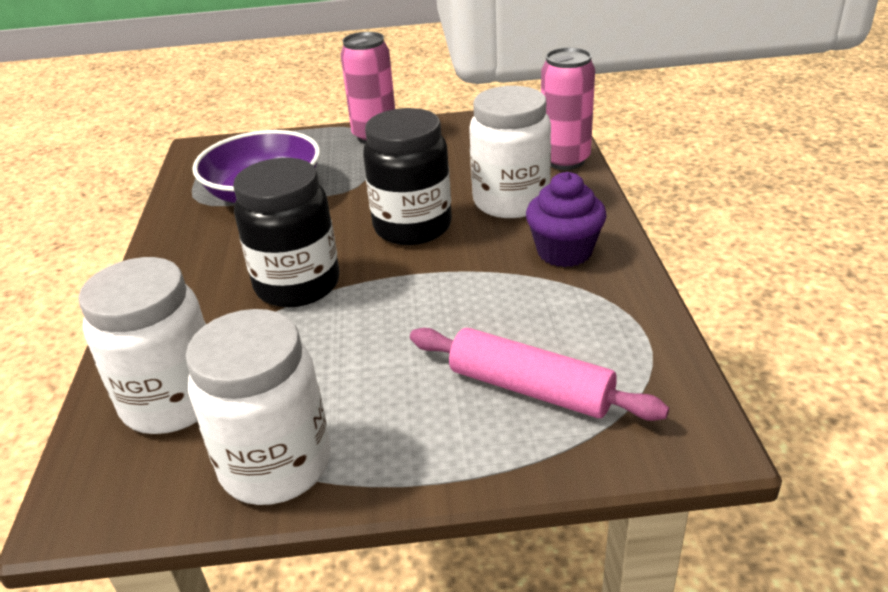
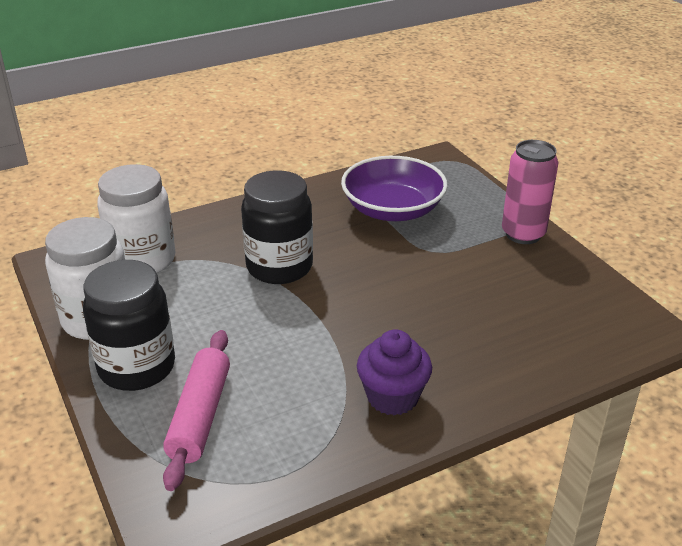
camera: 65 degrees right, 0 degrees up
(412, 227) = (385, 299): black jar -> black jar (137, 367)
(511, 201) = (459, 345): white jar -> none
(565, 160) = (562, 363): pink can -> none

